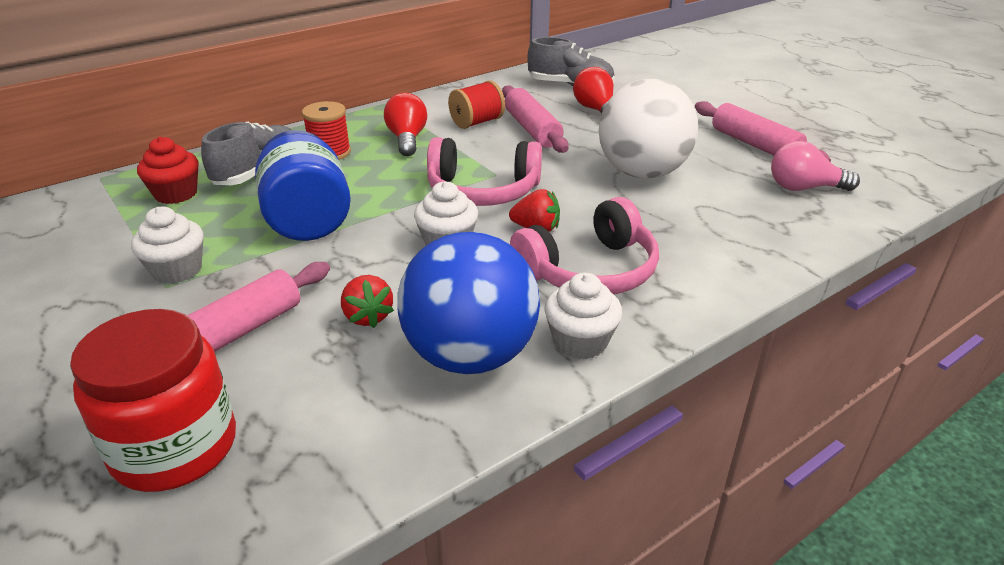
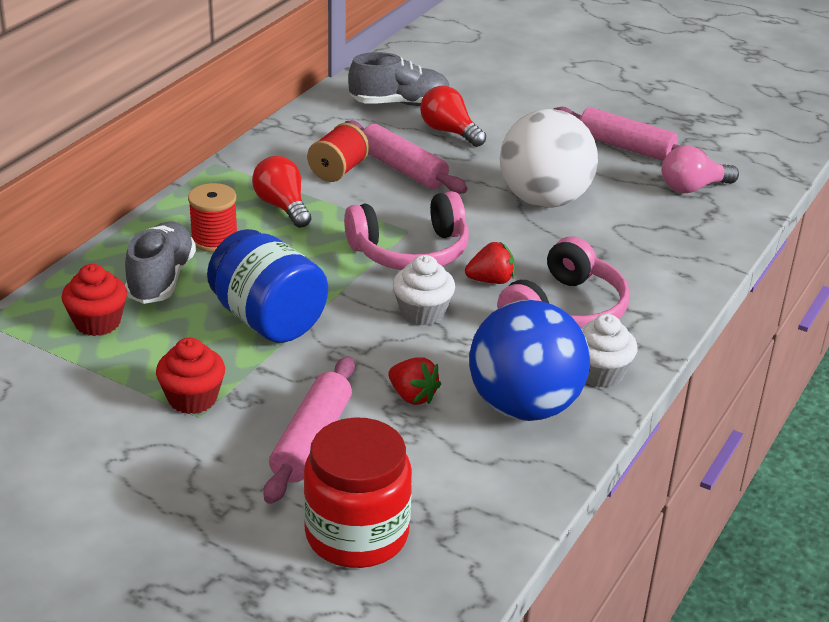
camera: 25 degrees left, 0 degrees up
(177, 270) = (192, 398): white cupcake -> red cupcake

